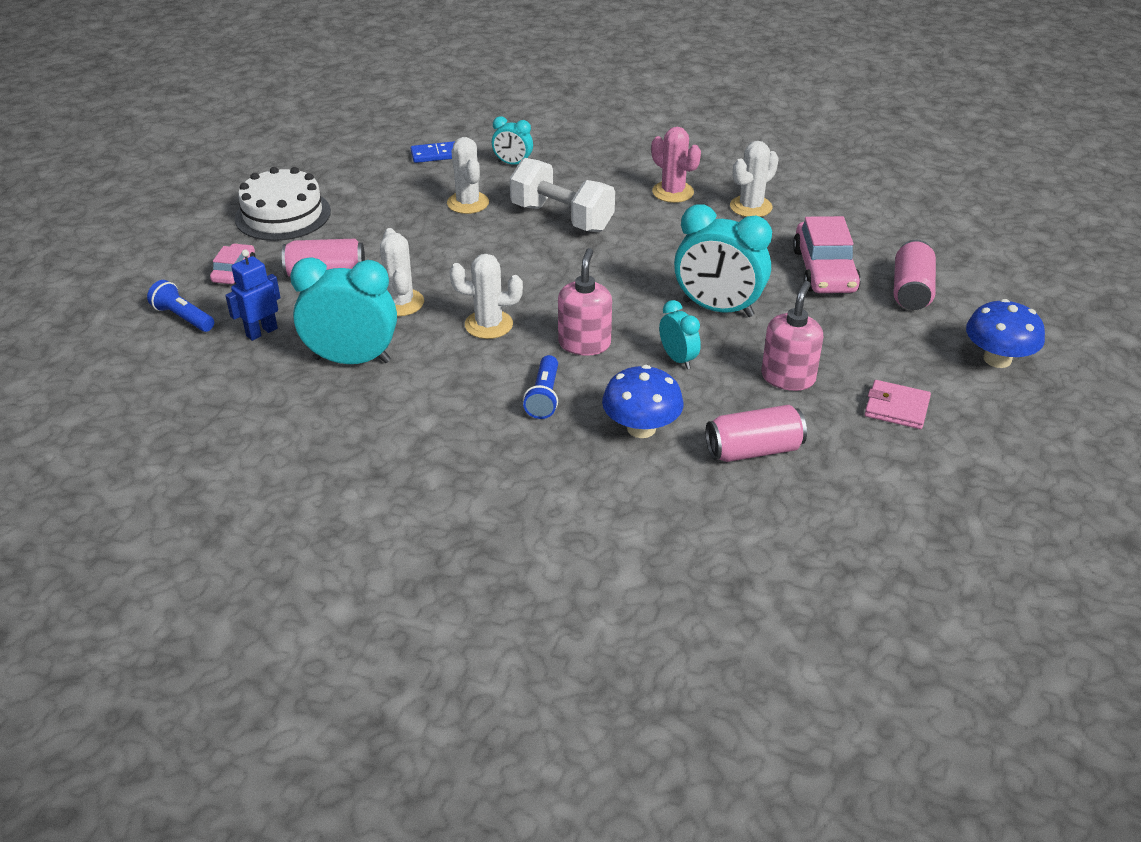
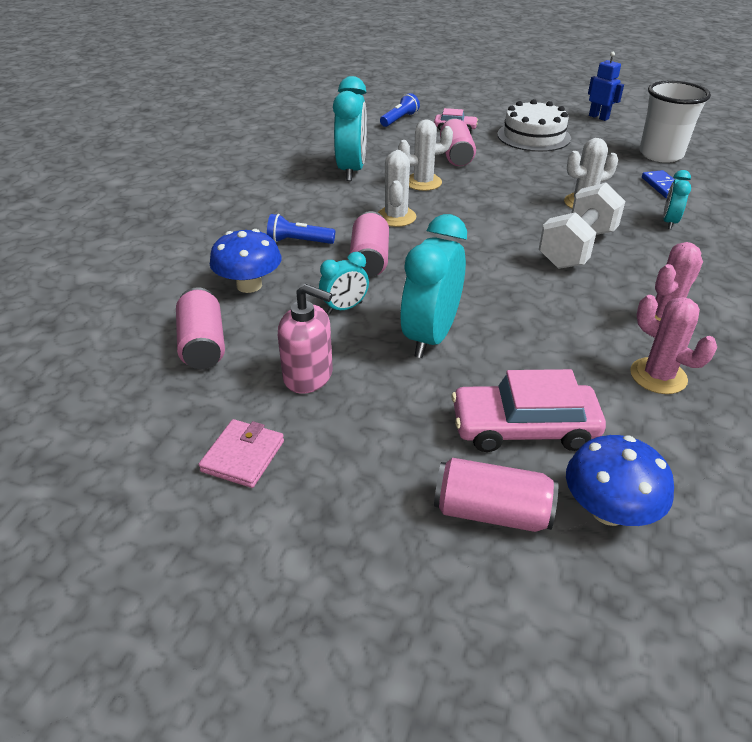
camera: 90 degrees right, 0 degrees up
(261, 332) = (384, 141): blue robot -> blue robot (598, 117)
(359, 143) = (660, 154): none -> white cup
(584, 343) = (370, 259): pink soap dispenser -> pink can
(751, 207) = (658, 376): white cactus -> pink cactus
(997, 359) = (328, 585): blue mushroom -> blue mushroom (608, 510)

